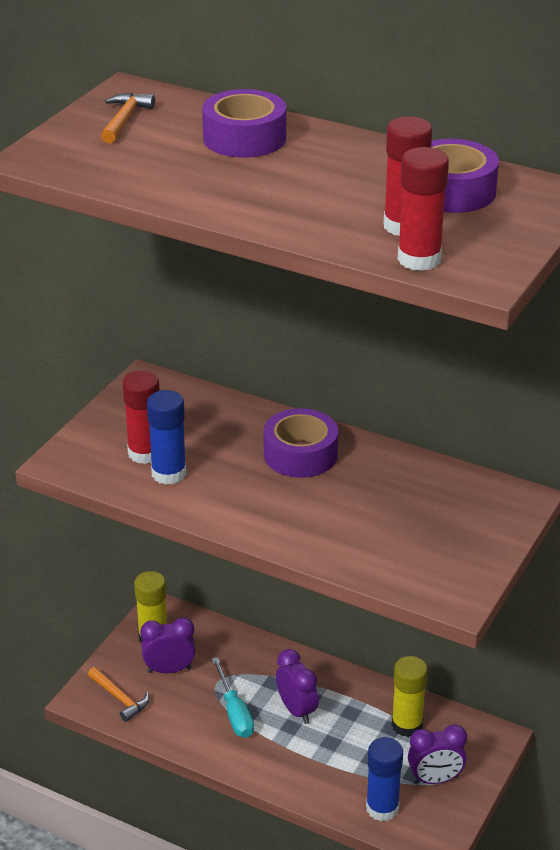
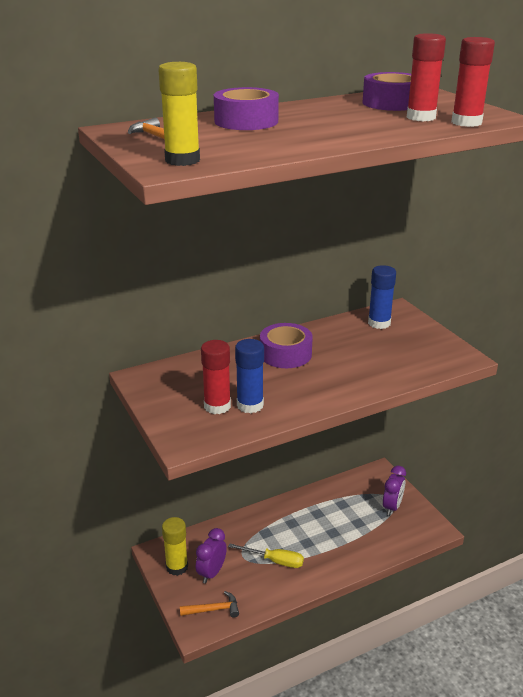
camera: 55 degrees left, 5 degrees down
(234, 712) = (274, 561): turquoise screwdriver -> yellow screwdriver
(296, 710) = (297, 533): purple clock -> none
(382, 808) = (397, 537): blue glue stick -> blue glue stick (379, 323)
(407, 725) = (345, 497): yellow glue stick -> yellow glue stick (182, 160)

